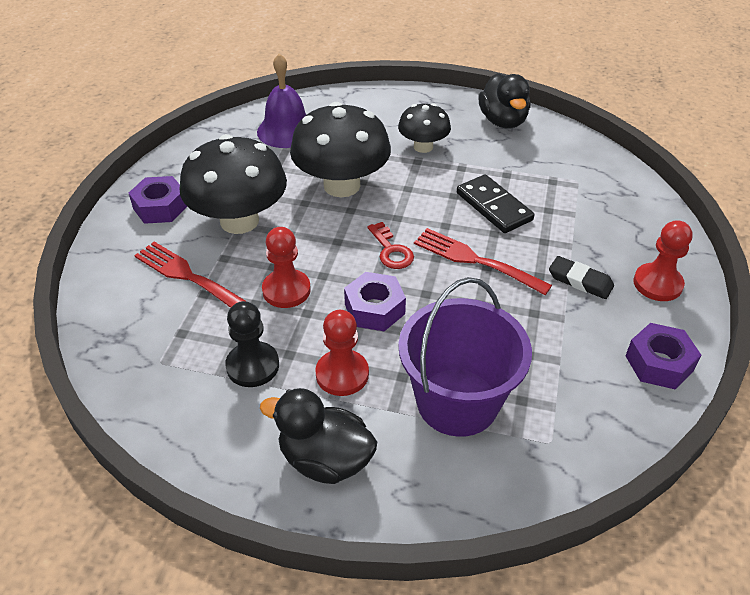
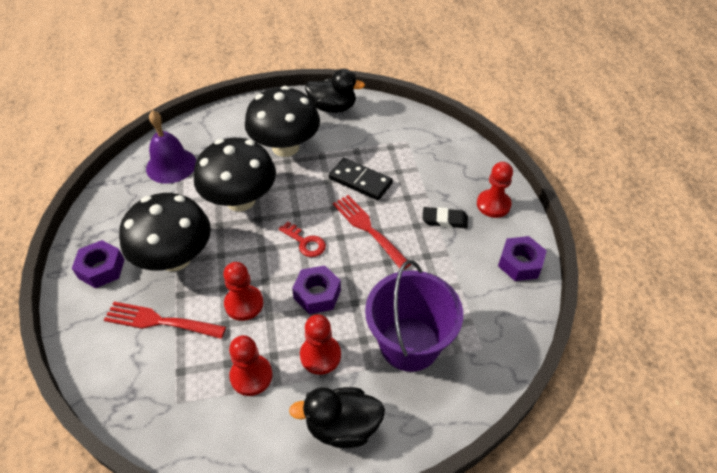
camera: 25 degrees left, 5 degrees up
(252, 366) = (251, 376): black pawn -> red pawn
(423, 147) = (285, 147): black mushroom -> black mushroom, size x1.76
(475, 260) = (368, 229): red fork -> red fork turned 45 degrees clockwise
(503, 121) = (333, 108): black duck -> black duck turned 45 degrees counterclockwise

